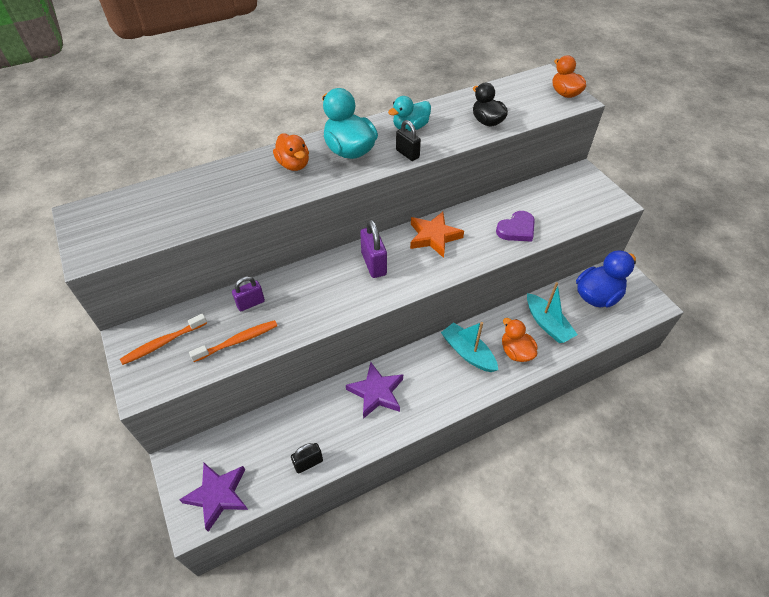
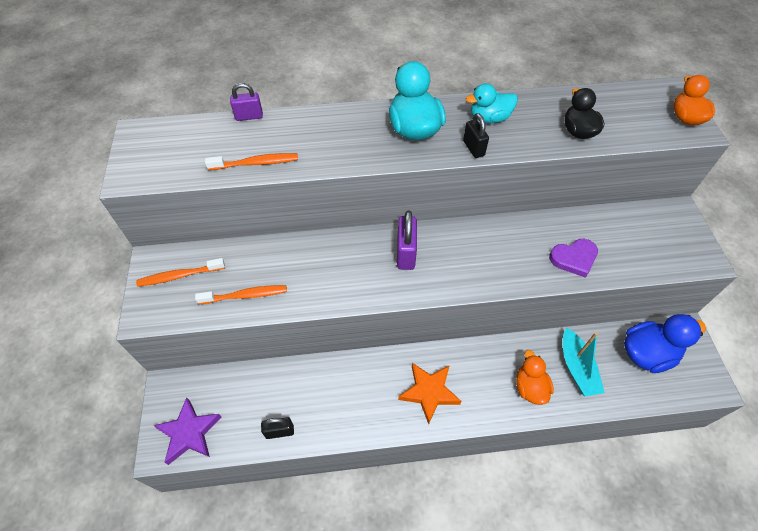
camera: 20 degrees right, 5 degrees up
(214, 212) = (255, 163): none -> orange toothbrush
(250, 303) = (272, 260): purple padlock -> purple padlock (249, 116)
(294, 165) = (352, 131): orange duck -> none
(376, 392) = (370, 382): purple star -> none
(433, 237) = (479, 241): orange star -> orange star (429, 392)
(468, 353) = (478, 371): turquoise boat -> none

